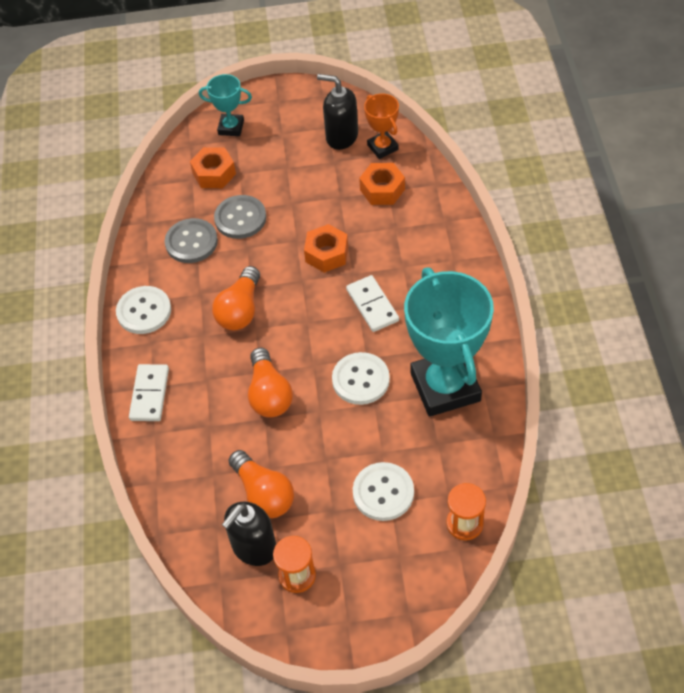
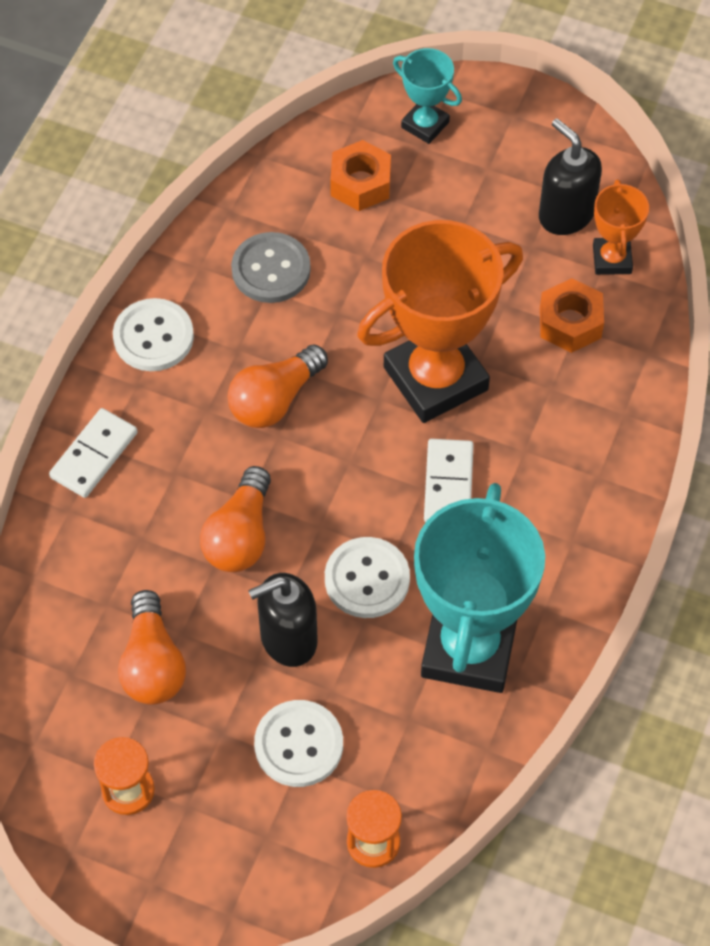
camera: 25 degrees right, 5 degrees up
(240, 218) = (355, 268): grey button -> none
(254, 547) = (98, 726): black soap dispenser -> black soap dispenser (288, 639)
(326, 254) = (435, 378): orange nut -> orange trophy

